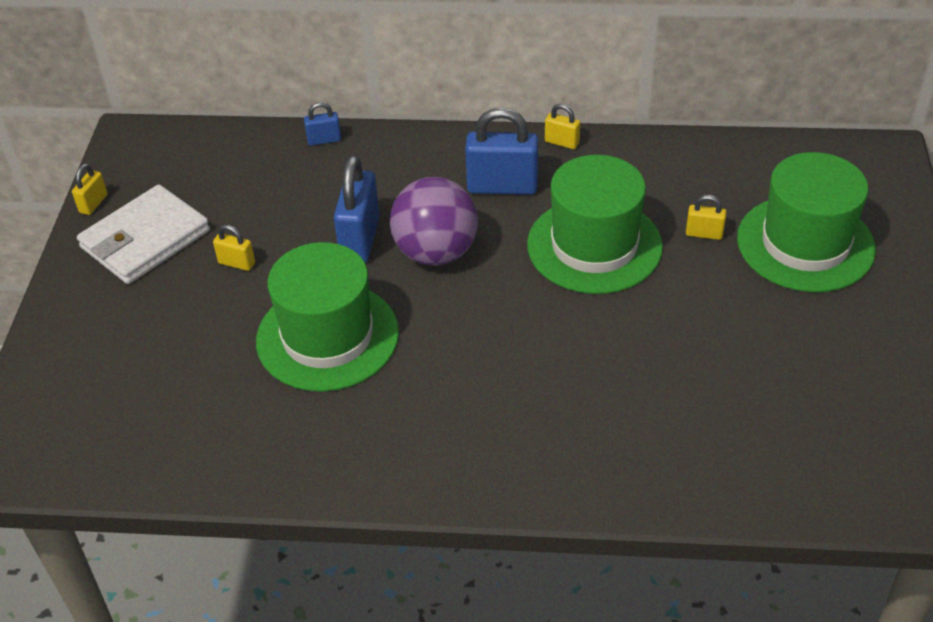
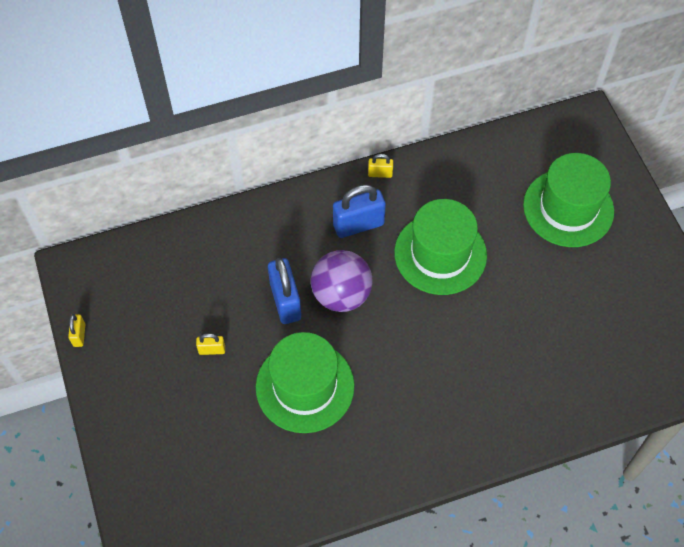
camera: 25 degrees left, 15 degrees up
(145, 239) = (136, 352): white wallet -> none
(324, 140) = (215, 224): blue padlock -> none
(704, 234) = (504, 221): yellow padlock -> none

